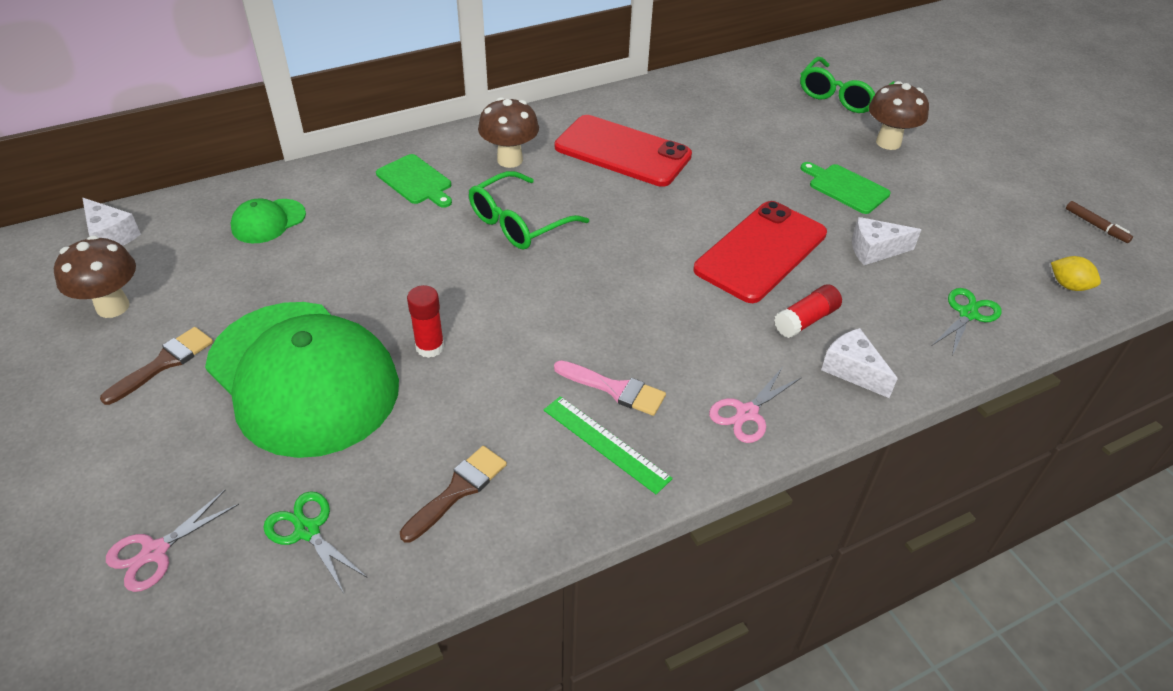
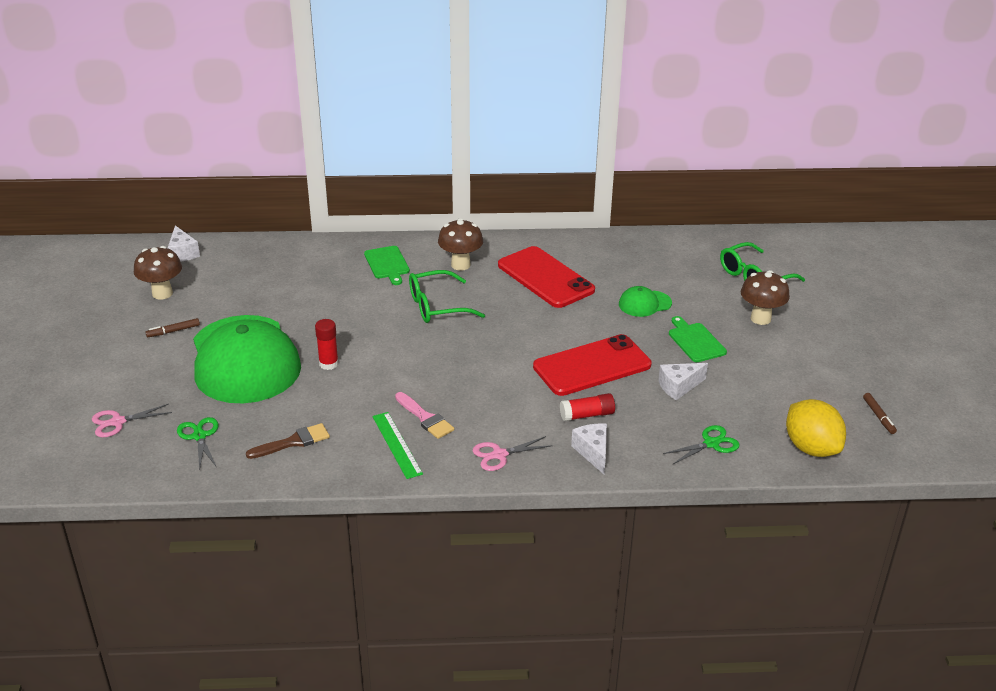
camera: 25 degrees right, 10 degrees down
(164, 363) = (173, 331): brown brush -> brown marker
(268, 221) = (278, 267): green cap -> green cap (644, 304)
(875, 250) = (679, 387): white cheese -> white cheese turned 45 degrees counterclockwise
(1068, 285) = (811, 448): yellow lemon -> yellow lemon, size x1.97

